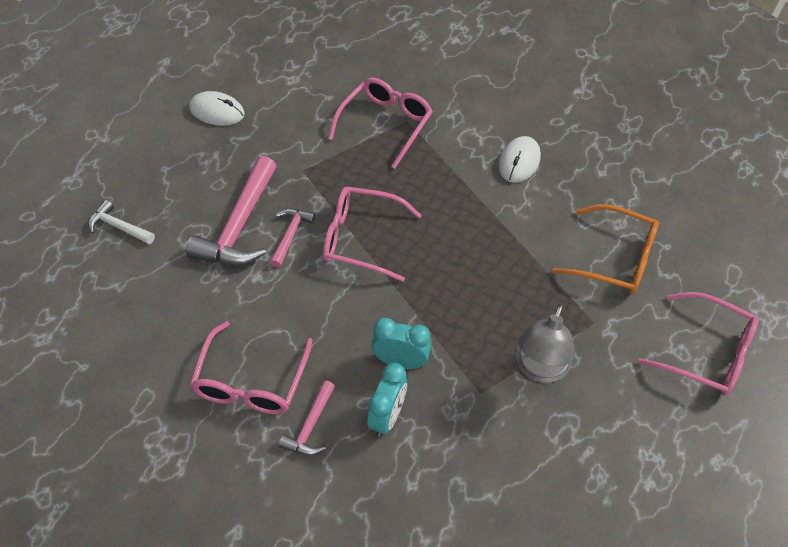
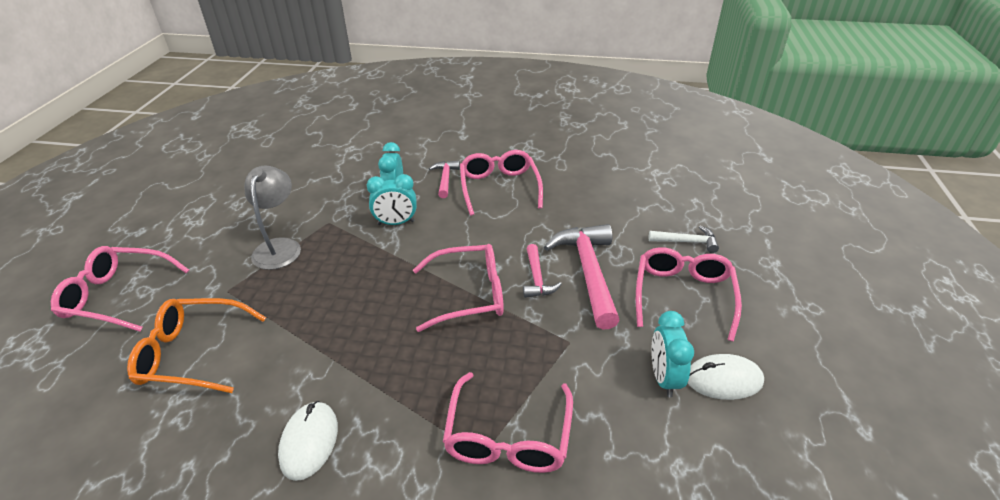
camera: 160 degrees right, 15 degrees down
(180, 177) = (683, 295): none -> pink glasses
(256, 125) = (664, 378): none -> turquoise clock

